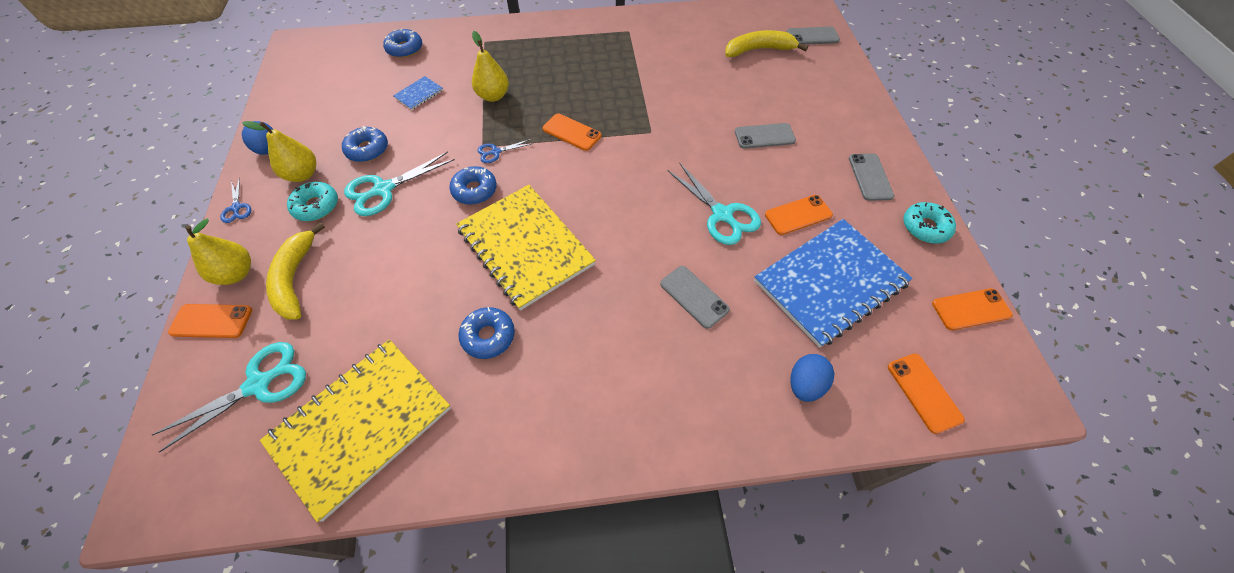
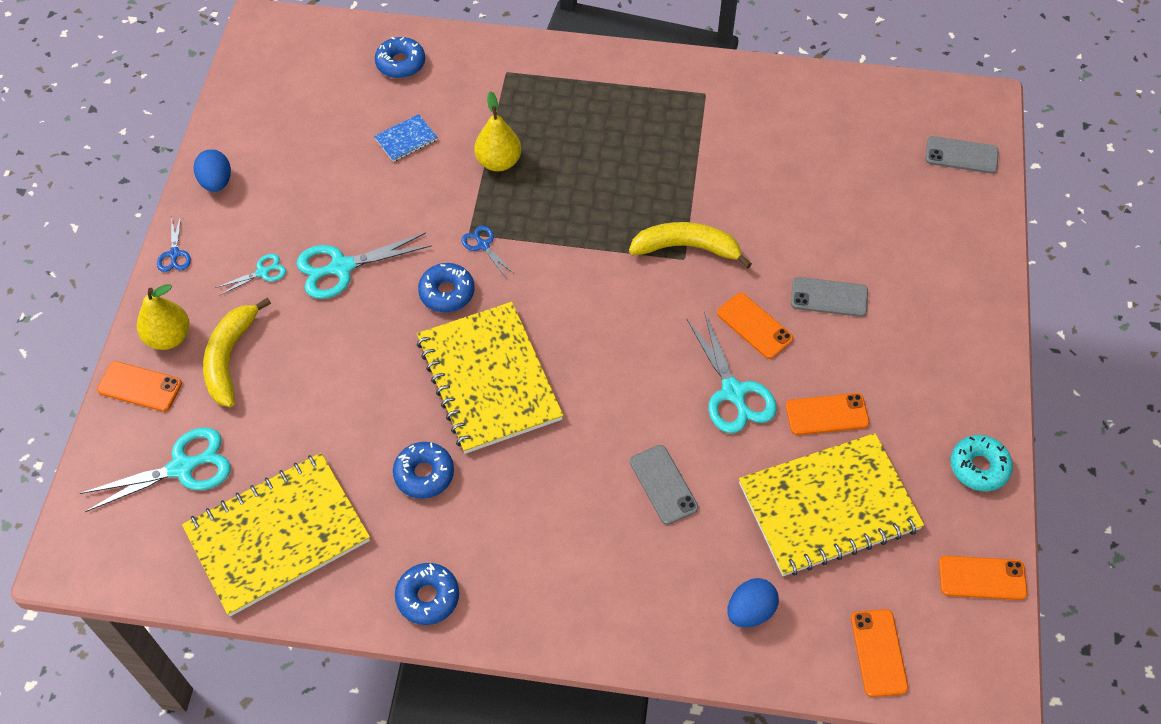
camera: 15 degrees right, 0 degrees up
(303, 174) = (252, 226): yellow pear -> none
(316, 206) = (262, 272): turquoise donut -> turquoise scissors
(367, 149) = (331, 208): blue donut -> blue donut (428, 597)
(495, 152) = (483, 245): blue scissors -> blue scissors turned 60 degrees clockwise
(571, 132) = (584, 237): orange phone -> orange phone (754, 326)
(759, 50) = (875, 162): yellow banana -> yellow banana (687, 248)
(830, 282) = (828, 506): blue notebook -> yellow notebook
(870, 177) = (941, 385): grey phone -> none

